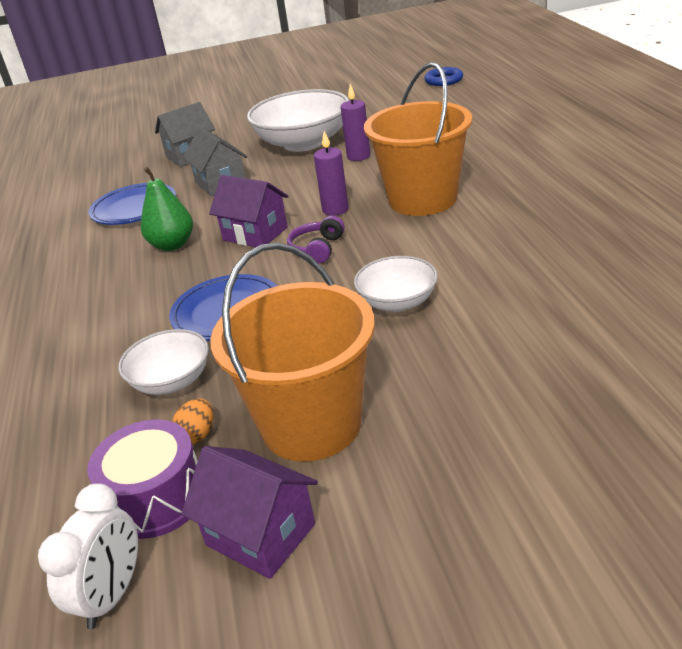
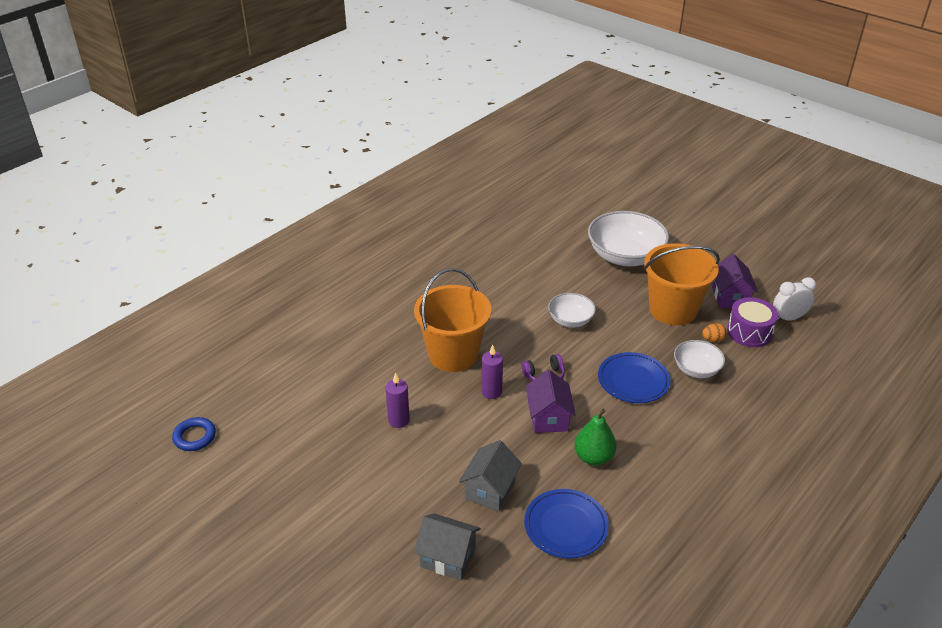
camera: 130 degrees left, 5 degrees up
(303, 143) = (385, 474): white bowl -> white bowl (625, 256)

